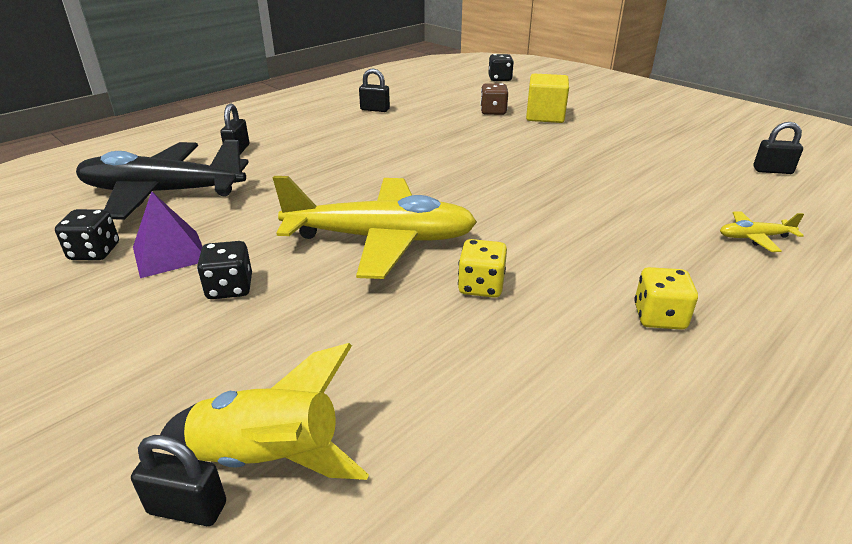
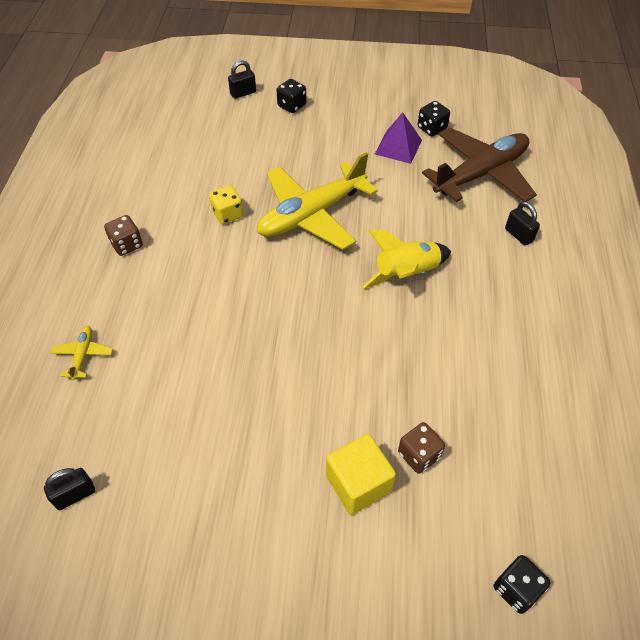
camera: 140 degrees right, 20 degrees up
(162, 193) = (481, 174): black plane -> brown plane
(230, 288) = (340, 148): black dice -> black dice (292, 106)
(269, 457) = (236, 112): yellow rocket -> yellow rocket (406, 274)
(375, 109) = (528, 373): black padlock -> none
(659, 317) = (127, 245): yellow dice -> brown dice
(754, 237) = (83, 355): yellow plane -> yellow plane turned 45 degrees counterclockwise

